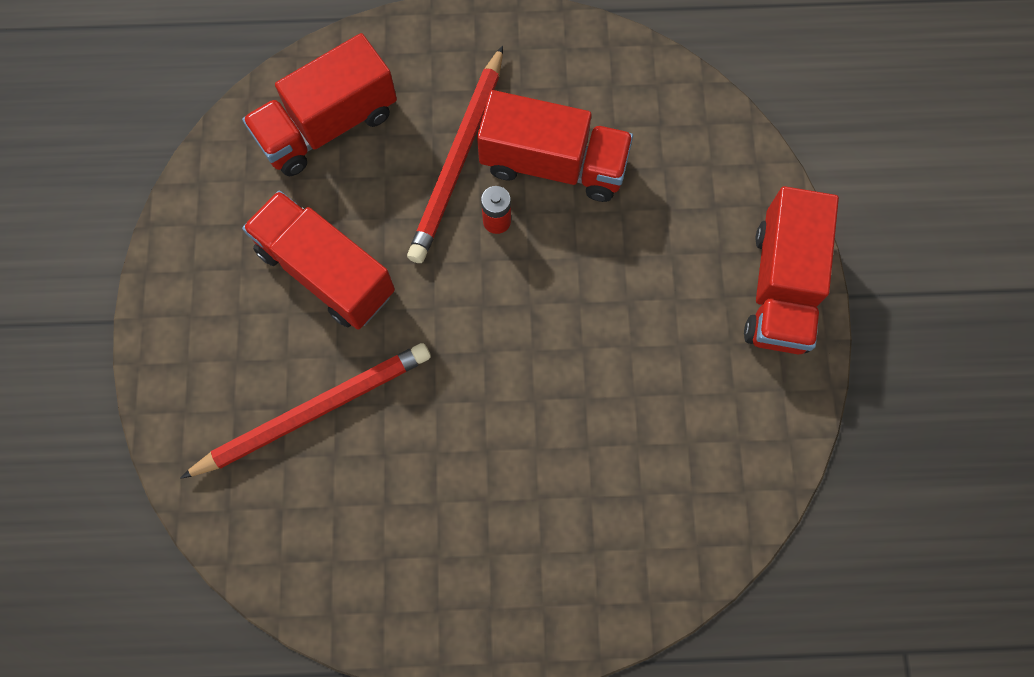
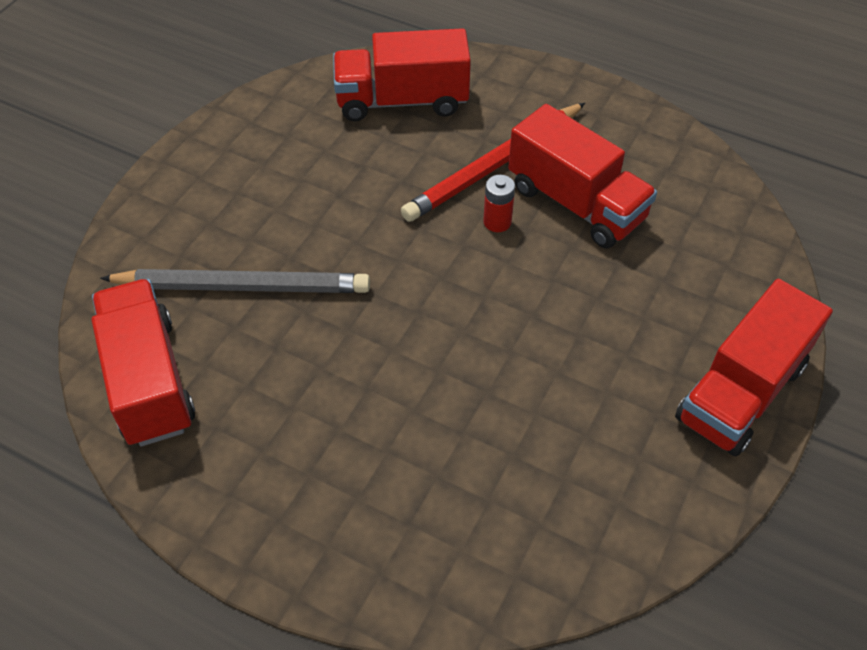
camera: 30 degrees right, 20 degrees down
(314, 411) = (242, 287): red pencil -> grey pencil
(326, 272) = (327, 195): red truck -> red truck (149, 380)

